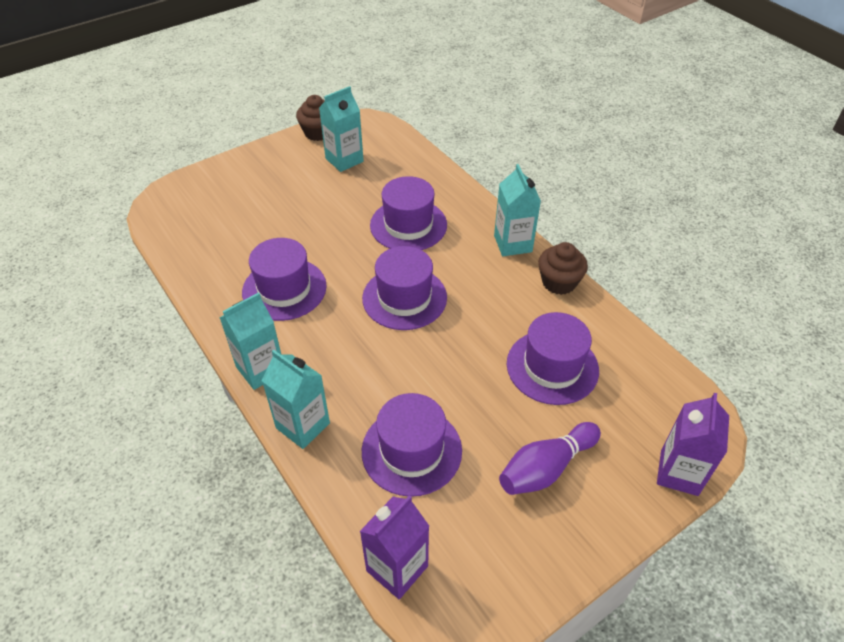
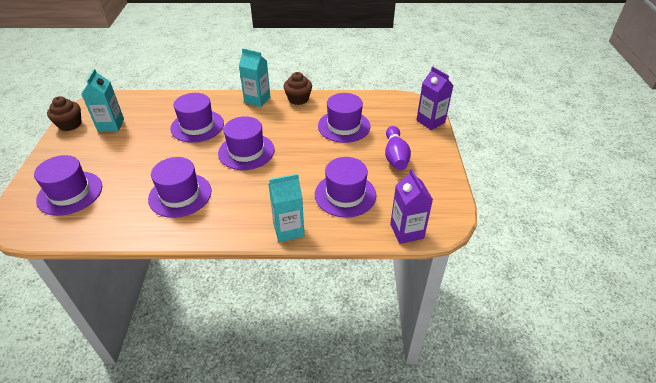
camera: 55 degrees left, 5 degrees down
(223, 206) = (70, 193): none -> purple hat
(260, 369) = (229, 231): turquoise carton -> none

